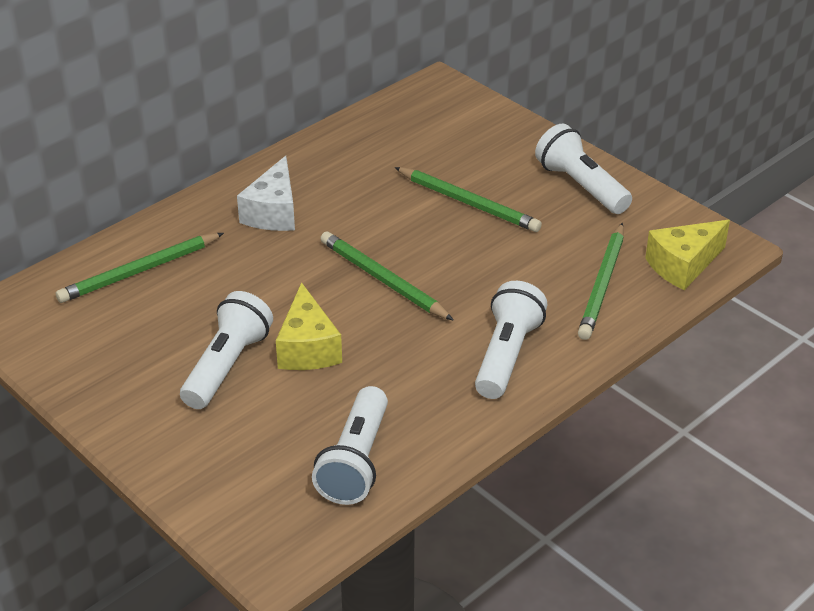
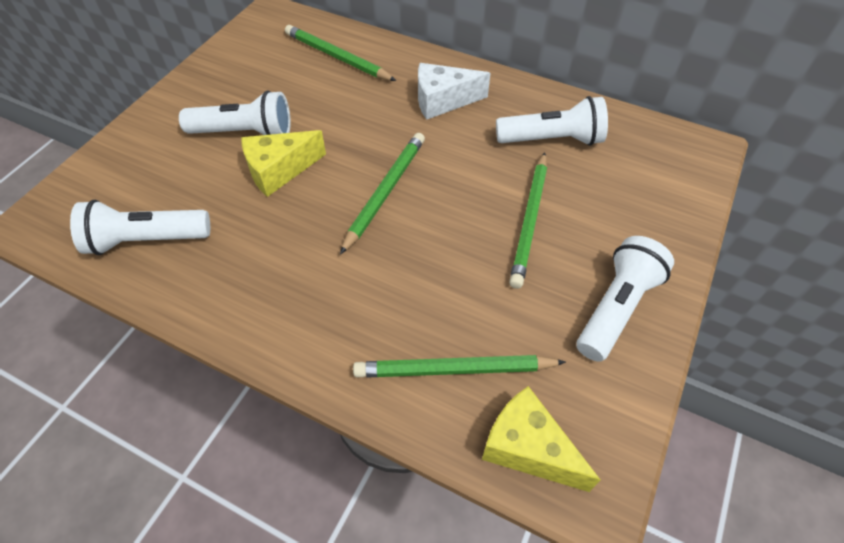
camera: 70 degrees right, 15 degrees up
(506, 355) = (310, 311): white flashlight -> white flashlight (552, 139)

